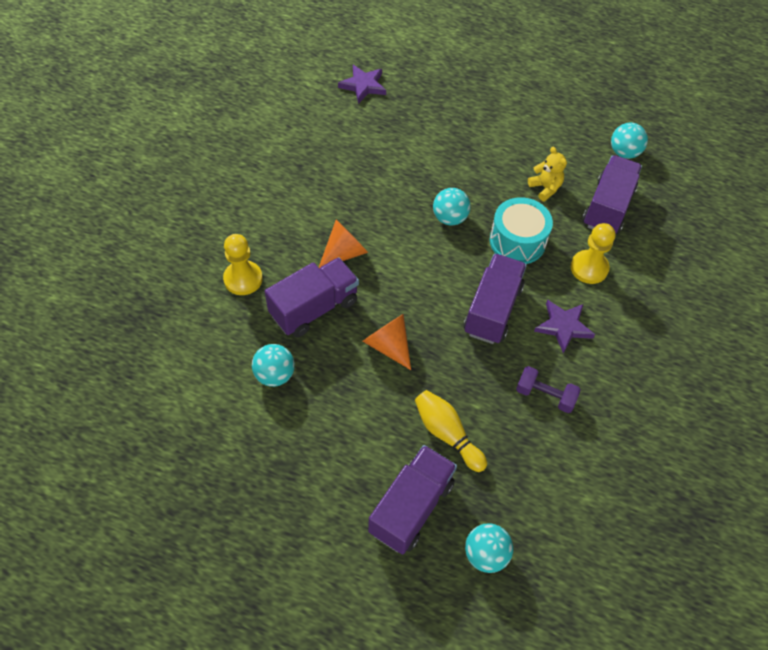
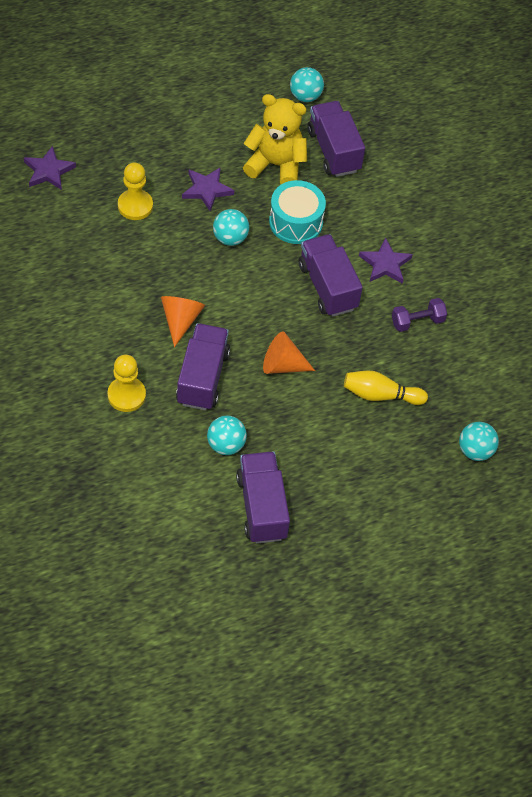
camera: 45 degrees left, 0 degrees up
(411, 507) = (404, 458): purple truck -> purple truck (261, 507)
(468, 171) = (207, 190): none -> purple star
(545, 188) = (276, 165): yellow teddy bear -> yellow teddy bear, size x1.88
(589, 268) = (363, 208): yellow pawn -> yellow pawn (135, 206)

